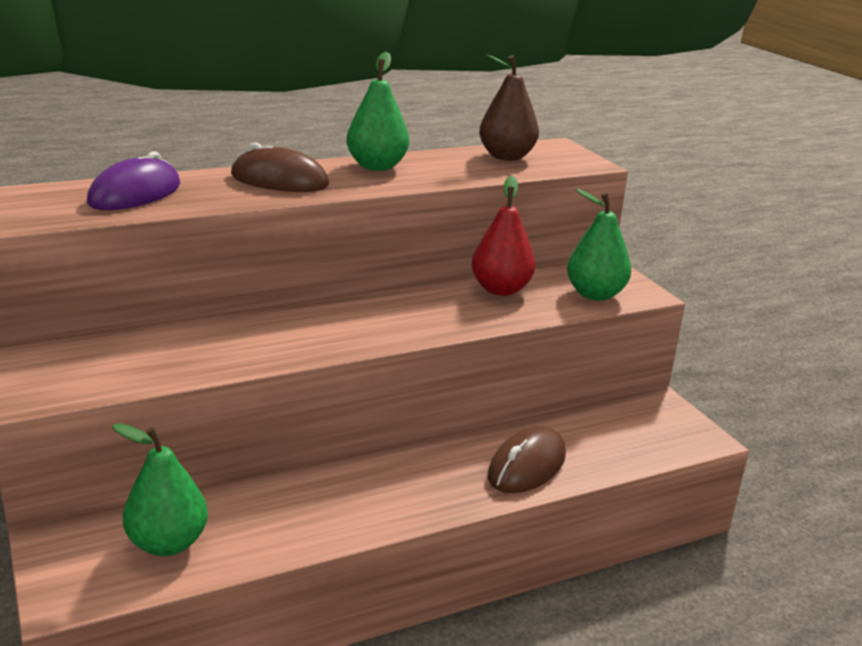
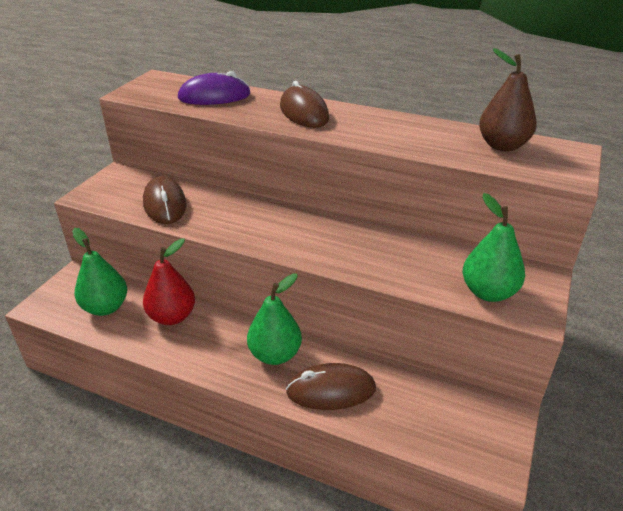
camera: 50 degrees right, 10 degrees up
(167, 359) = (165, 204): none -> brown mouse
(377, 166) = (385, 122): green pear -> green pear (275, 354)
(500, 289) = (420, 252): red pear -> red pear (172, 317)

